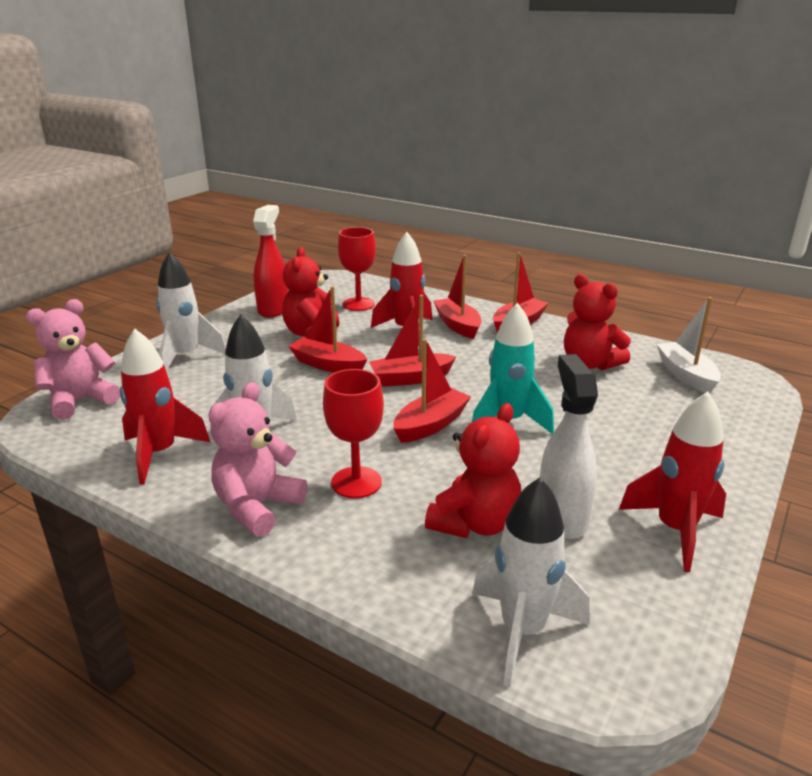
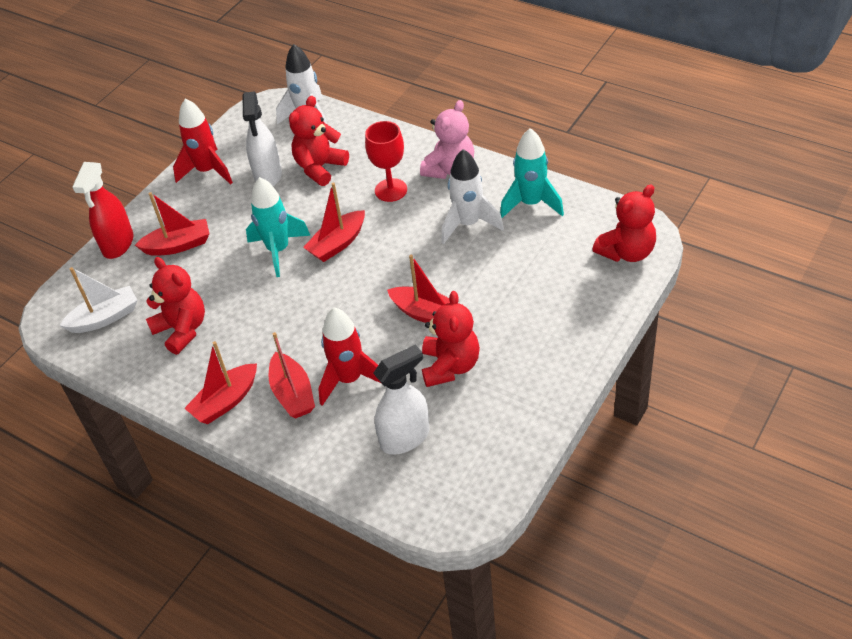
camera: 175 degrees left, 20 degrees up
(80, 401) = (626, 252): pink teddy bear -> red teddy bear
(160, 454) = (531, 204): red rocket -> turquoise rocket
(186, 357) = (566, 318): white rocket -> none
(273, 309) = (506, 419): red spray bottle -> red spray bottle (118, 244)
(358, 304) = (405, 438): red goblet -> white spray bottle
(410, 378) = (350, 298): red boat -> red boat (178, 245)
(686, 375) = (105, 318): white boat -> white boat turned 105 degrees counterclockwise

